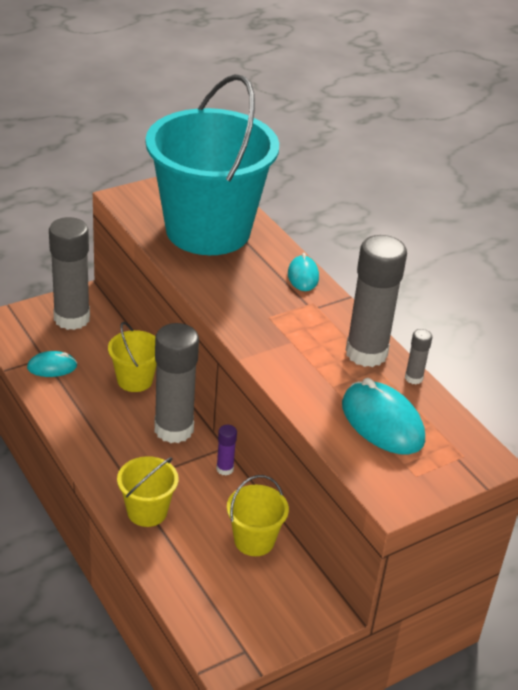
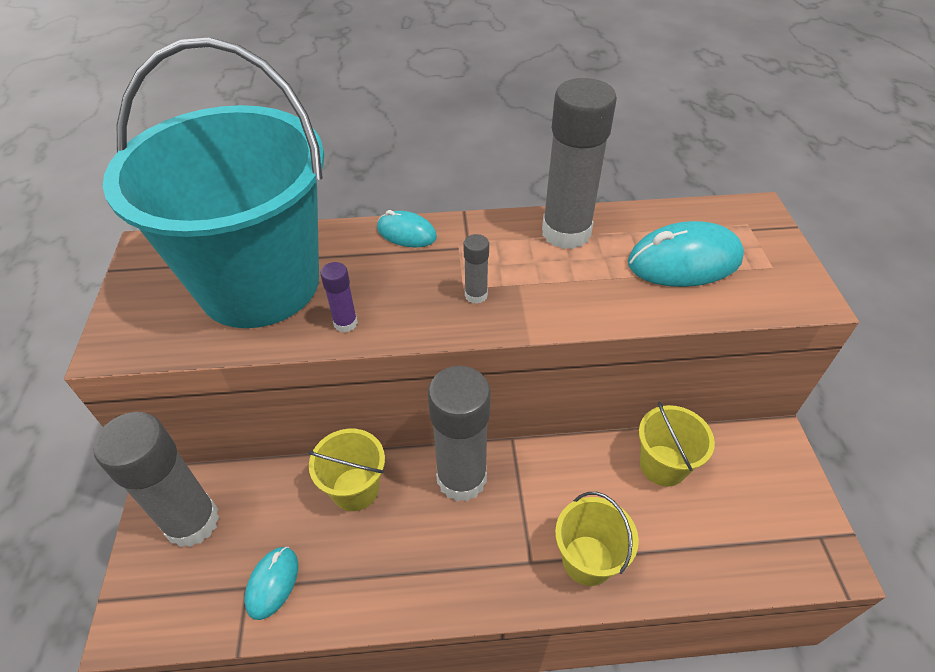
camera: 60 degrees left, 10 degrees up
(225, 469) = (546, 451): purple glue stick -> purple glue stick (345, 323)
(413, 378) = (620, 214): grey glue stick -> grey glue stick (476, 295)

